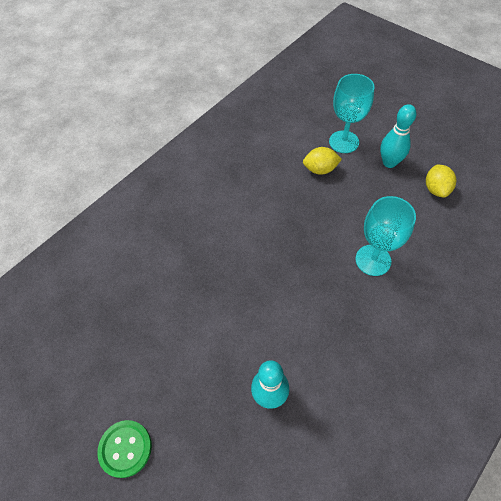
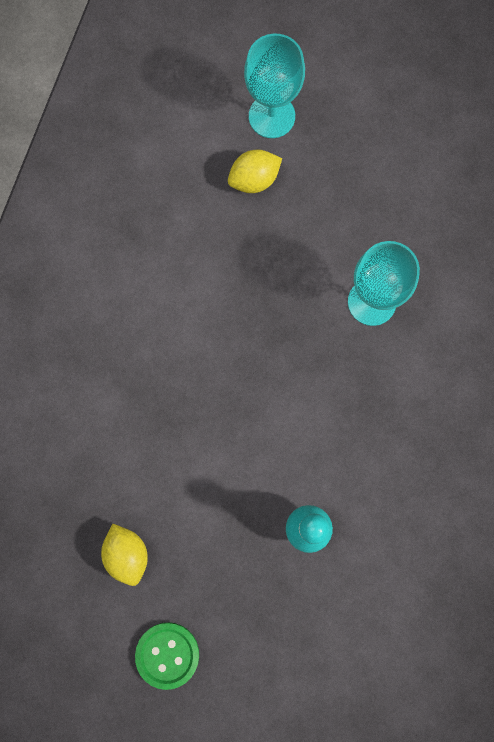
camera: 25 degrees left, 20 degrees up
(389, 162) = (348, 132): turquoise bowling pin -> none
(436, 189) = (424, 156): yellow lemon -> yellow lemon (127, 554)

